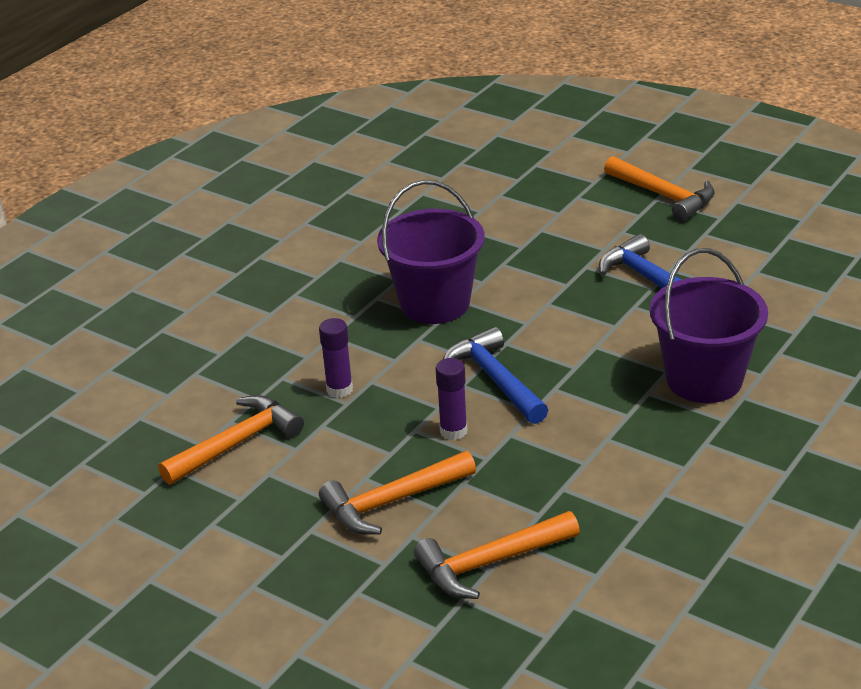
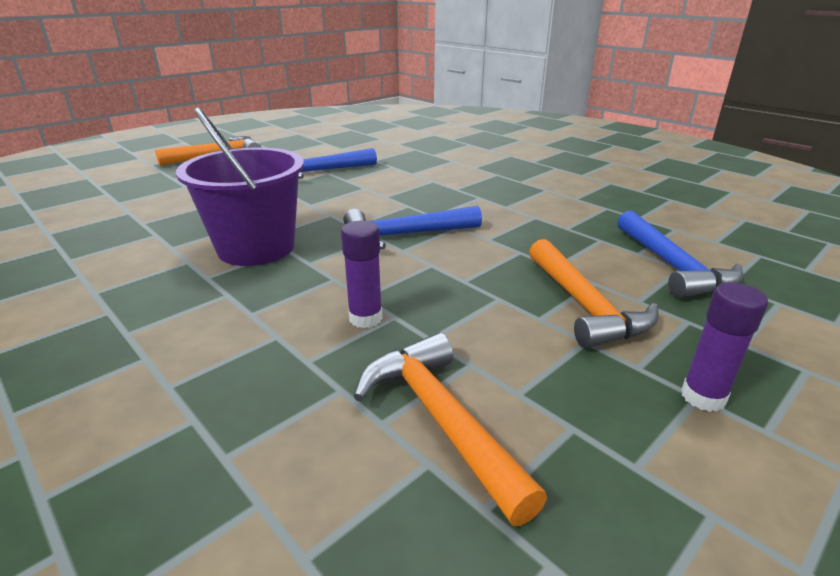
camera: 80 degrees left, 5 degrees down
(453, 431) = (475, 261): purple glue stick -> purple glue stick (703, 397)
(490, 562) = (672, 266): orange hammer -> blue hammer
(704, 379) = (450, 173): purple bucket -> none

